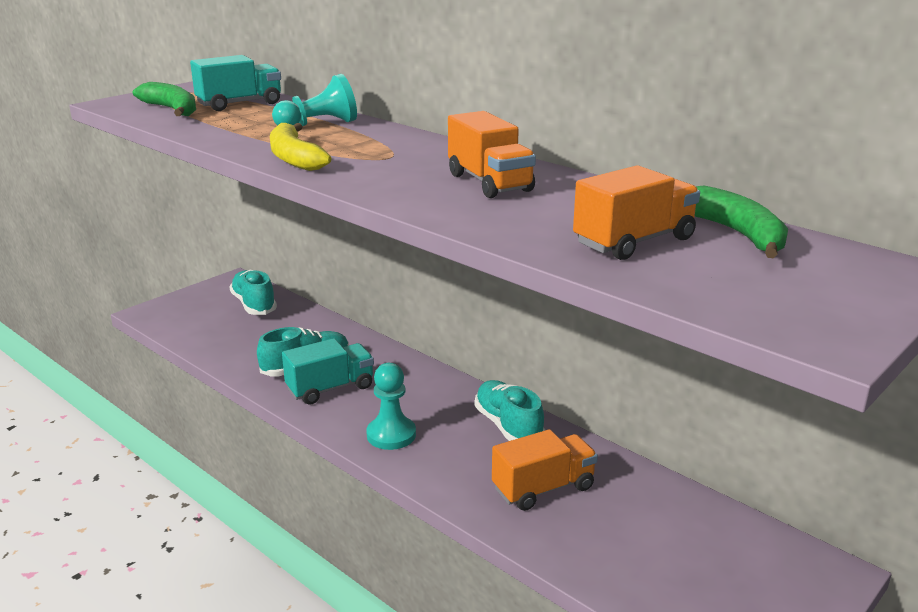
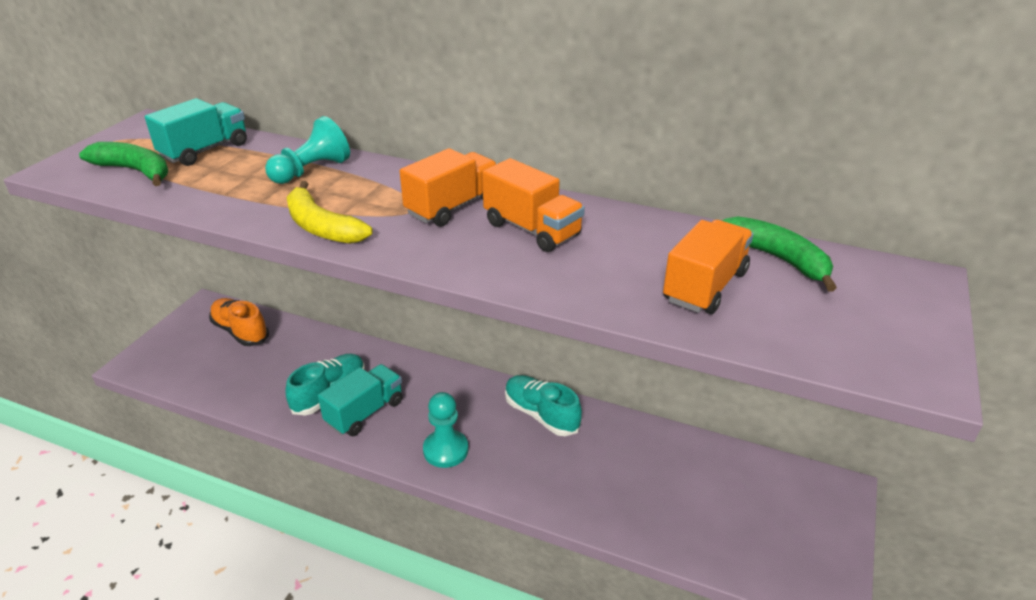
camera: 20 degrees left, 10 degrees up
(254, 305) = (240, 331): turquoise shoe -> orange shoe
(543, 488) = (599, 471): orange truck -> orange truck (452, 207)

